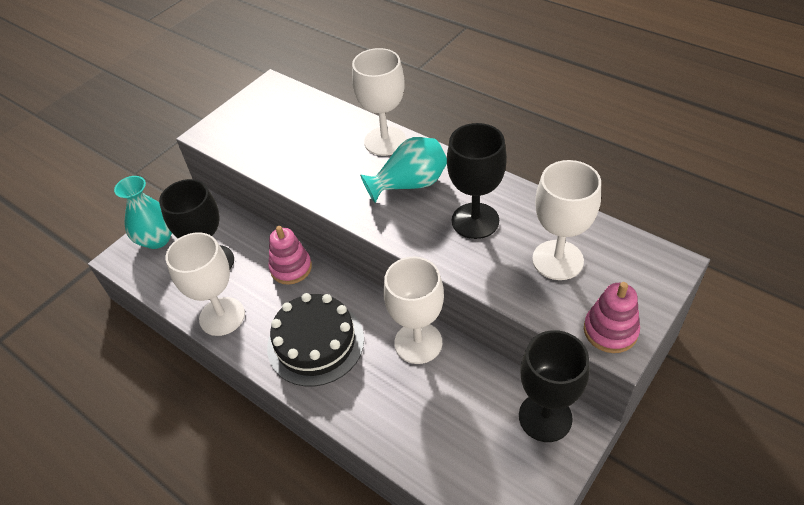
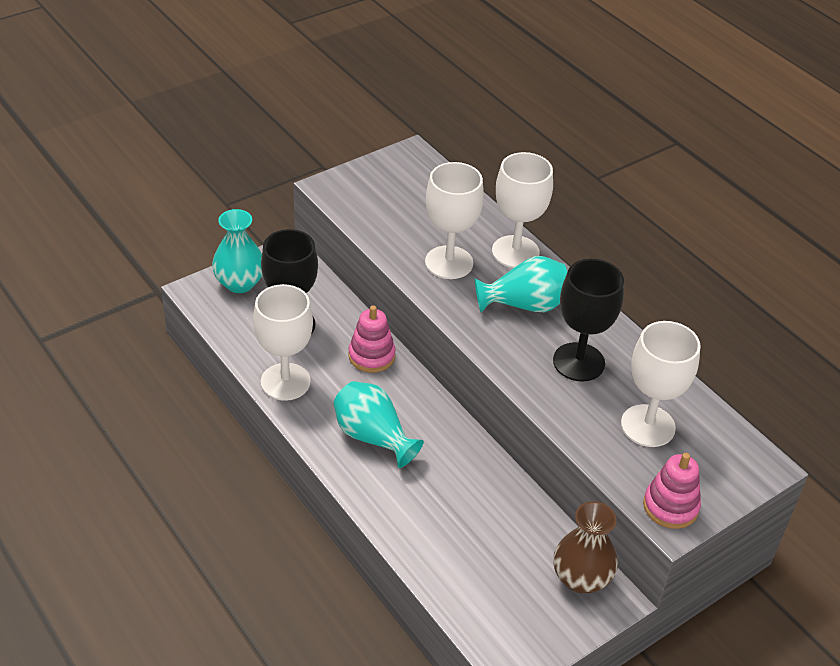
camera: 10 degrees right, 5 degrees down
(315, 343) = (373, 437): black cake -> turquoise vase
(418, 343) = (478, 470): white goblet -> white goblet (449, 262)
(545, 417) = (581, 578): black goblet -> brown vase

